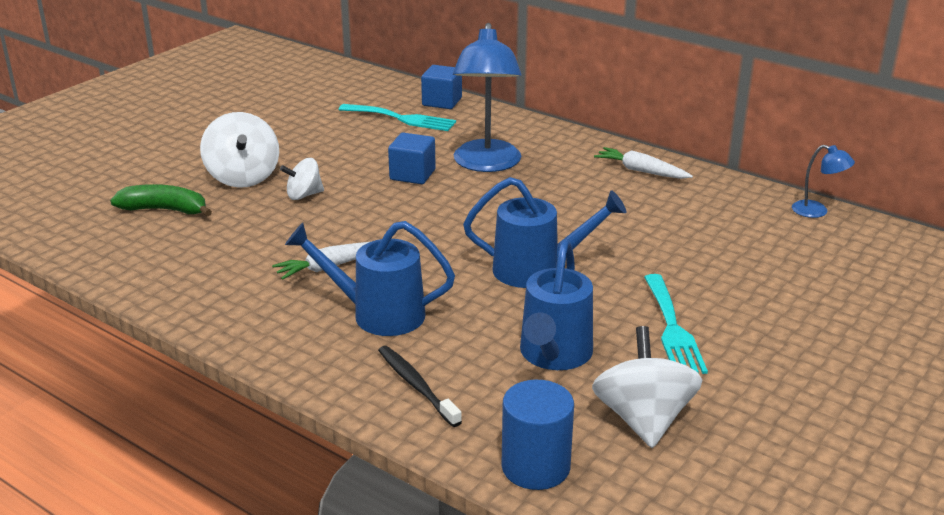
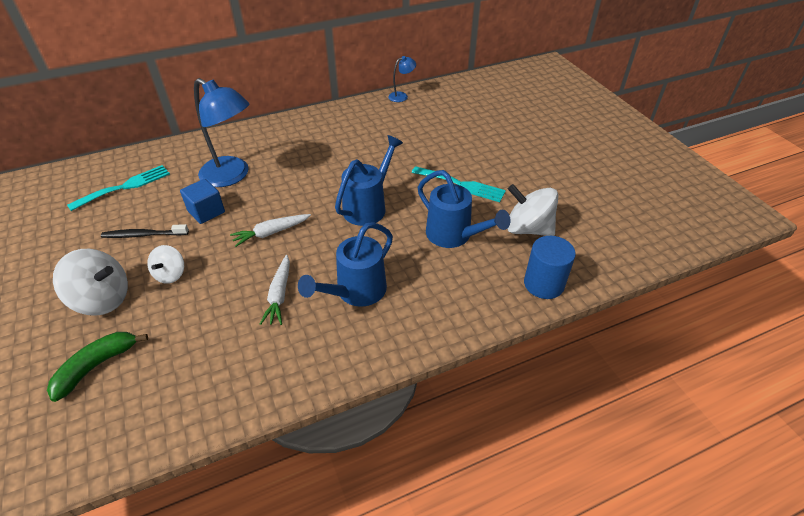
camera: 60 degrees left, 15 degrees up
(416, 386) = (443, 303): black toothbrush -> black toothbrush (143, 235)
(442, 102) = (127, 160): blue cube -> none
(641, 171) = (306, 126): white carrot -> white carrot (271, 233)

